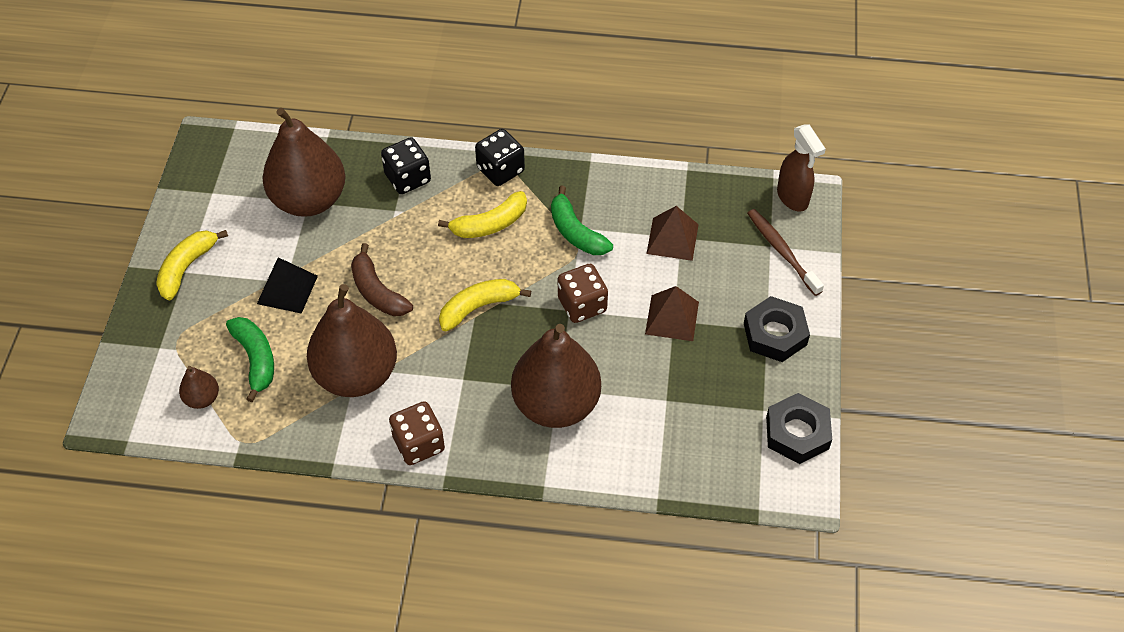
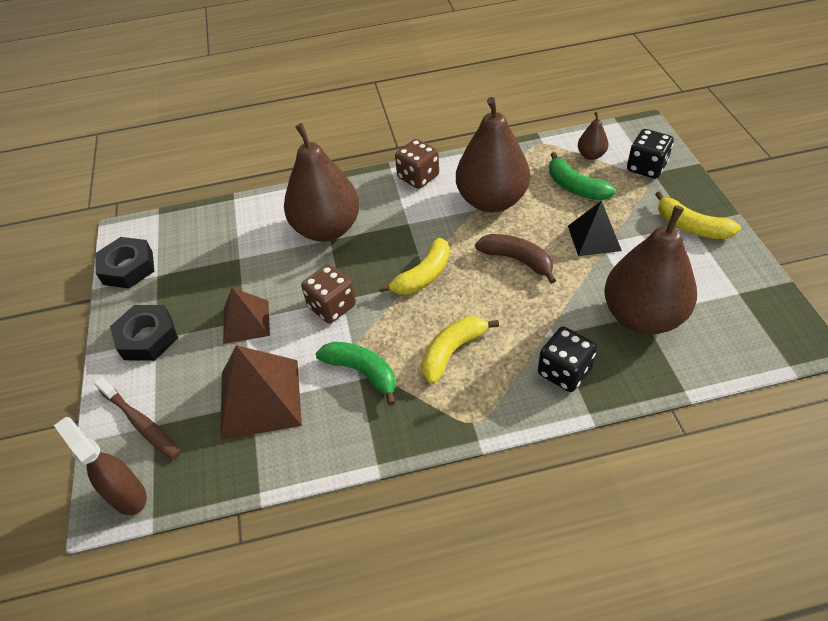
camera: 165 degrees right, 5 degrees down
(187, 268) = (691, 227): yellow banana -> yellow banana turned 120 degrees clockwise
(500, 170) = (472, 415): black dice -> black dice (646, 167)
(672, 239) = (260, 398): brown pyramid -> brown pyramid, size x1.57

